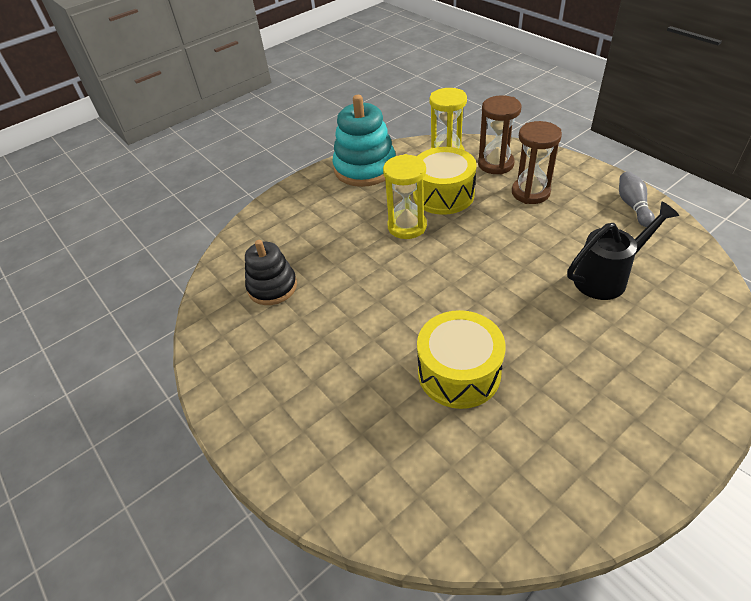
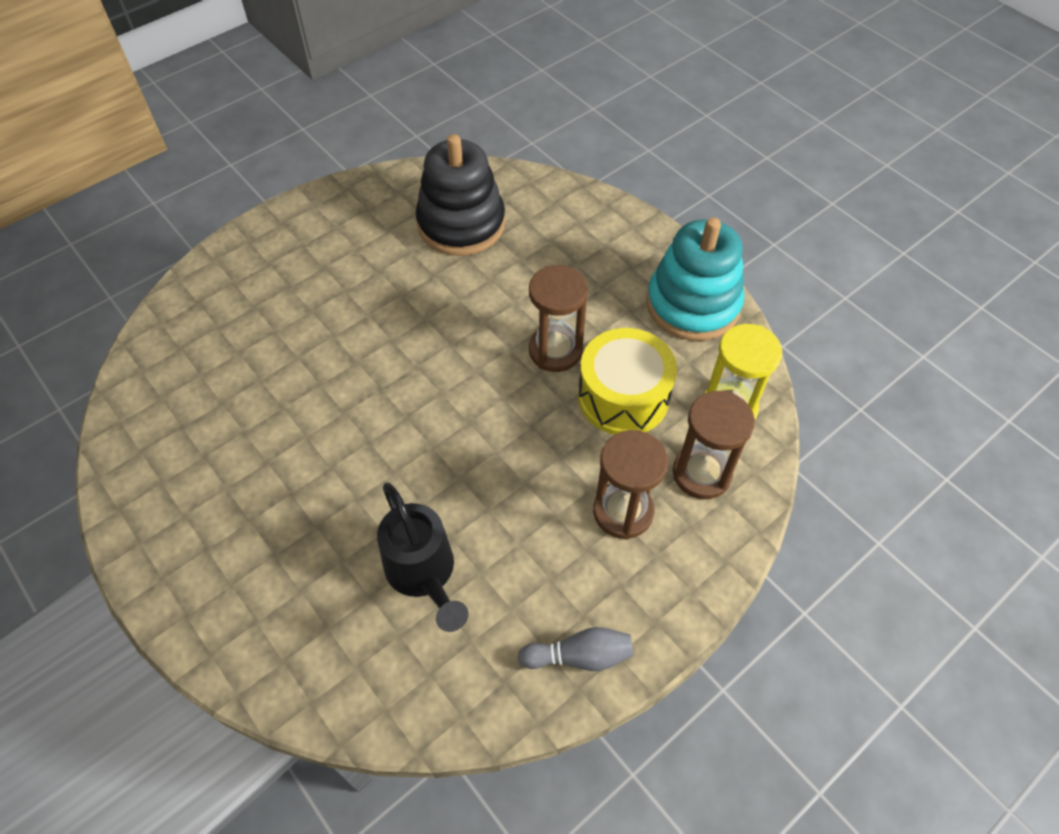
camera: 85 degrees right, 10 degrees up
(272, 287) = (461, 224): black stacking toy -> black stacking toy, size x1.53
(407, 226) = (555, 351): yellow hourglass -> brown hourglass
(459, 372) = (305, 389): yellow drum -> none

